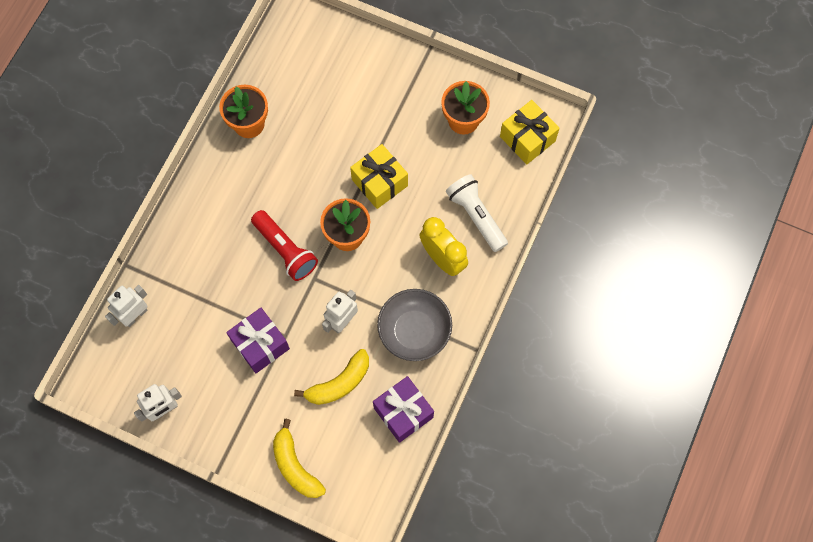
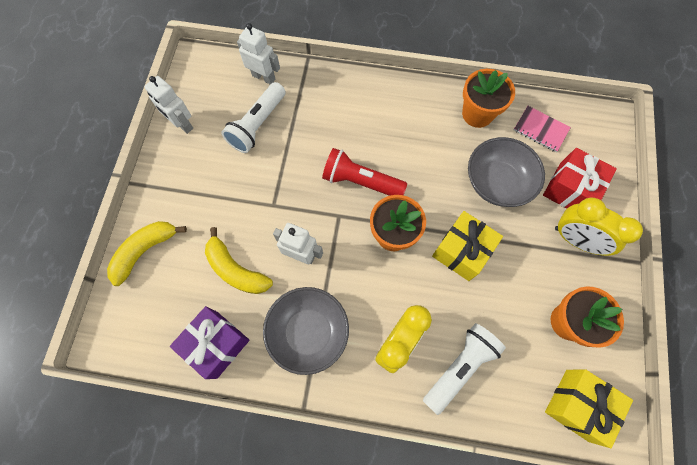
camera: 75 degrees right, 0 degrees up
(191, 333) = (258, 125): none -> white flashlight
(260, 344) = (260, 186): purple gift -> none
(284, 75) = (540, 129): none -> pink notebook
(285, 250) = (360, 182): red flashlight -> red flashlight turned 75 degrees clockwise
(324, 131) = (497, 182): none -> grey bowl
(350, 73) = (570, 189): none -> red gift
(397, 87) = (575, 240): none -> yellow clock

